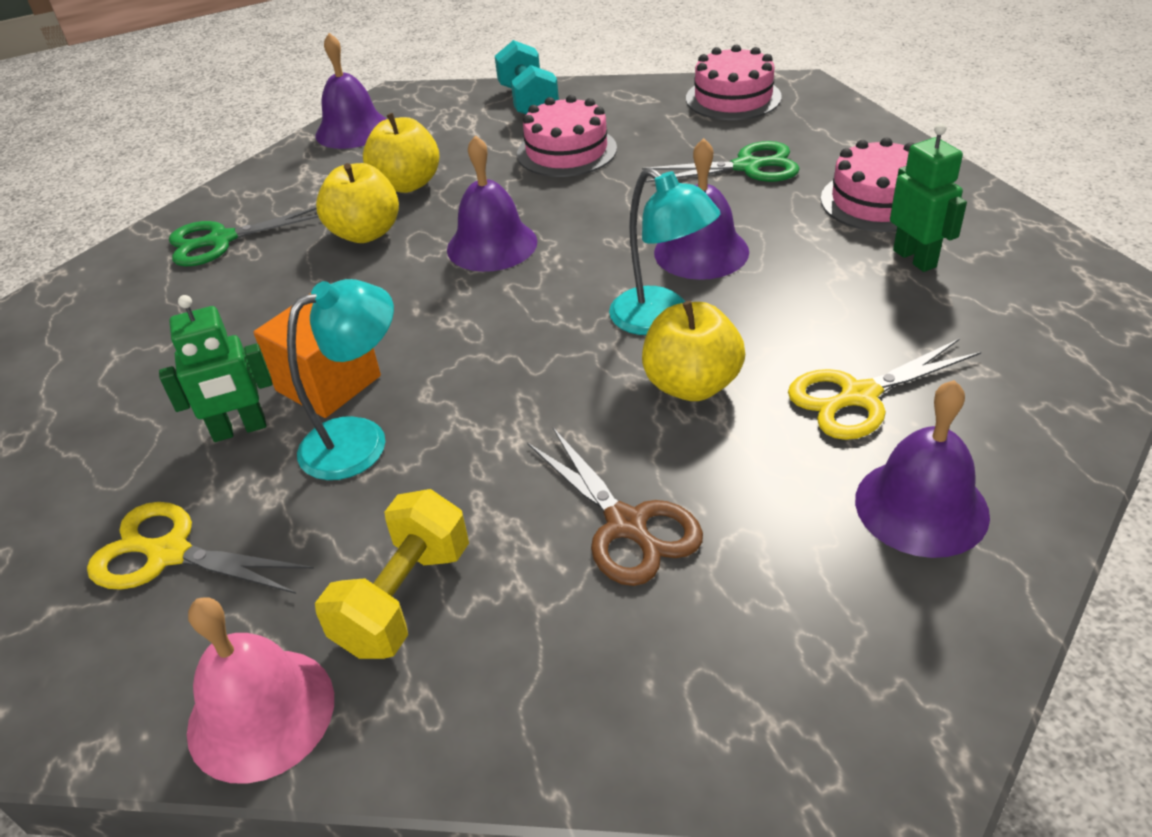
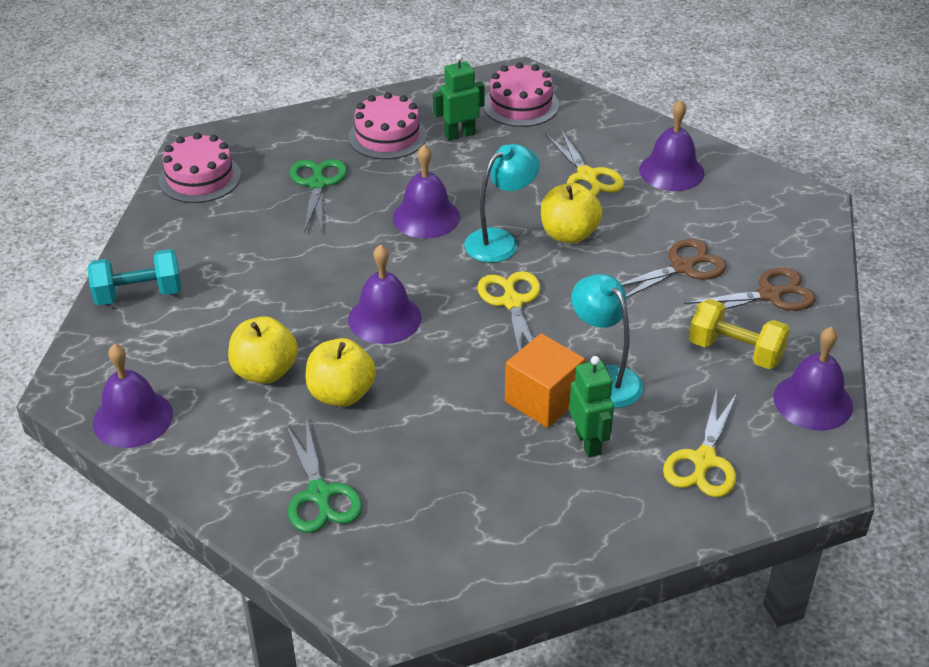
camera: 90 degrees left, 0 degrees up
(261, 713) = (813, 401): pink bell -> purple bell
(526, 341) = (512, 302): none -> yellow scissors
(560, 658) = (770, 294): none -> brown scissors
(566, 151) = (249, 274): pink cake -> pink cake (520, 105)

